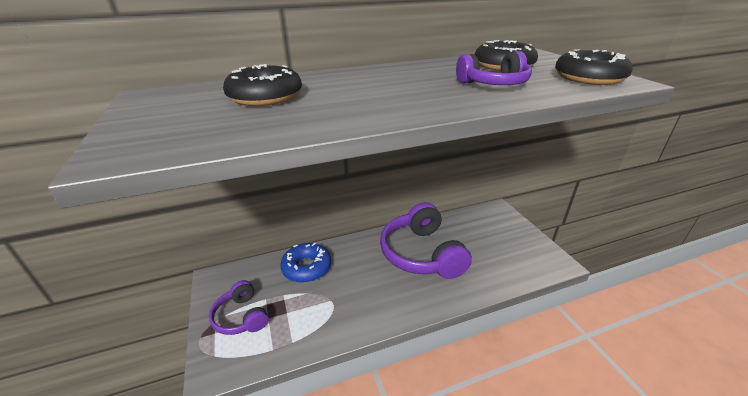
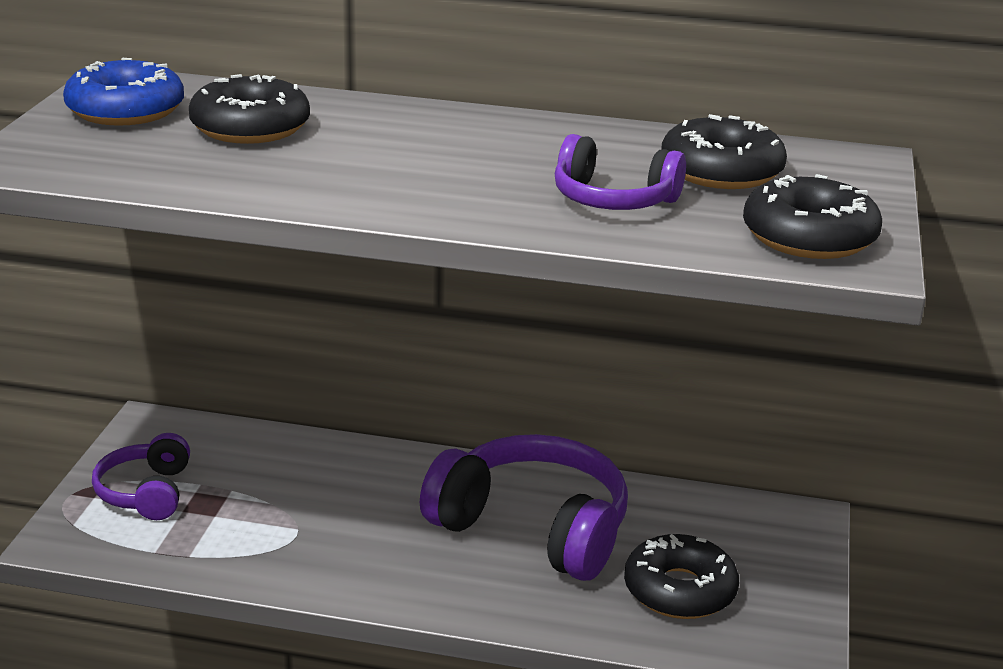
camera: 30 degrees right, 5 degrees down
(307, 268) = (304, 467): blue donut -> blue donut (125, 110)
(422, 254) = (532, 528): purple headphones -> purple headphones turned 105 degrees clockwise
(495, 255) = (679, 590): none -> black donut

